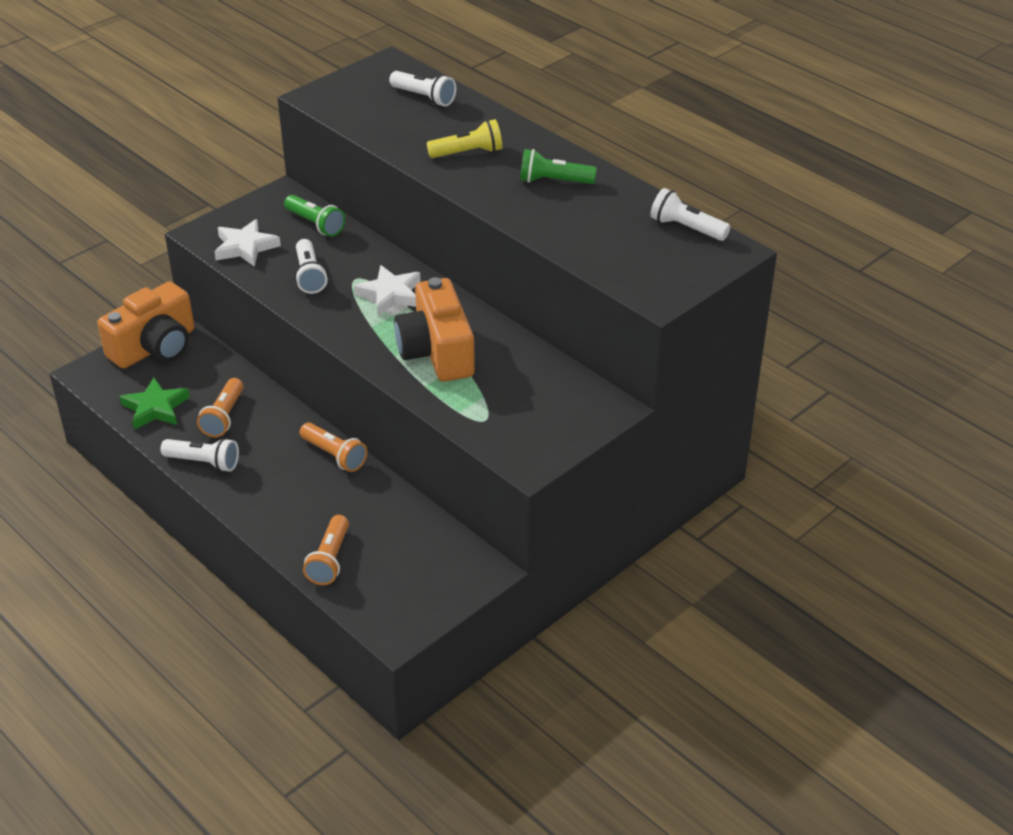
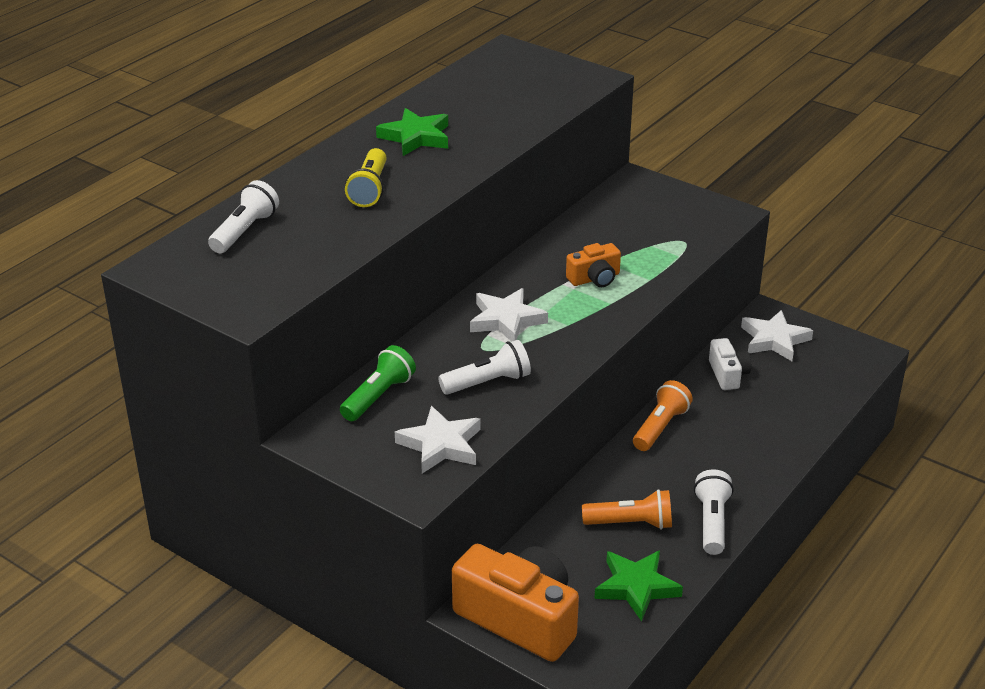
camera: 100 degrees left, 5 degrees down
(329, 560) = (805, 405): orange flashlight -> none
(395, 516) = (728, 374): none -> white camera
(436, 352) = (594, 278): orange camera -> orange camera, size x0.50
(440, 563) = (774, 340): none -> white star
(468, 153) = (369, 189): yellow flashlight -> yellow flashlight turned 150 degrees counterclockwise
(553, 181) = (416, 137): green flashlight -> green star
(686, 228) = (479, 70): white flashlight -> none

